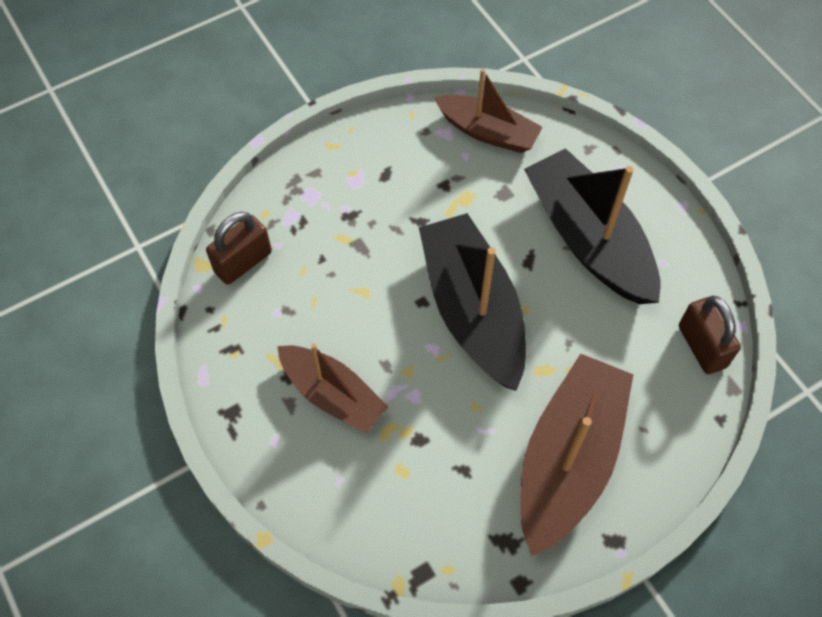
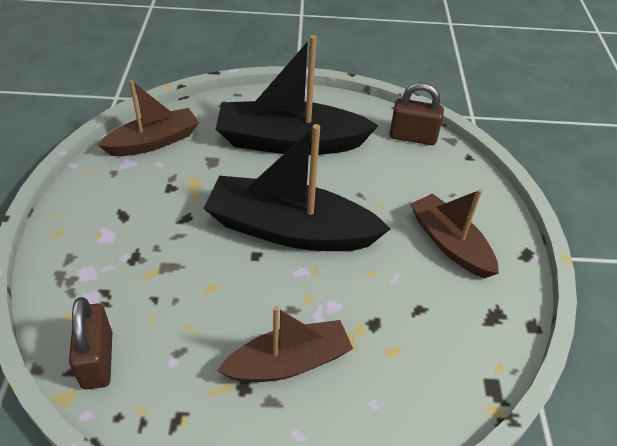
camera: 60 degrees left, 15 degrees down
(568, 459) = (450, 243): brown boat -> brown boat, size x0.63

